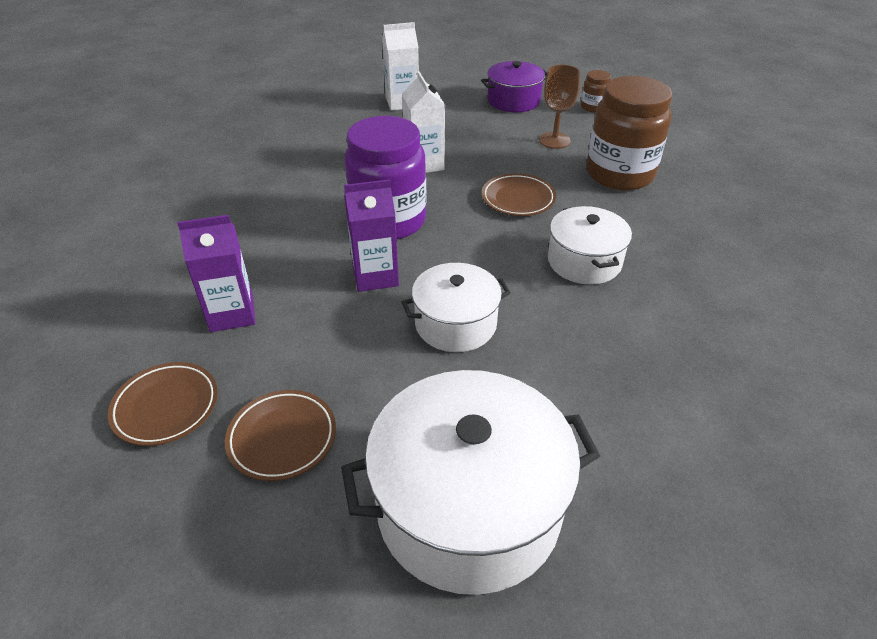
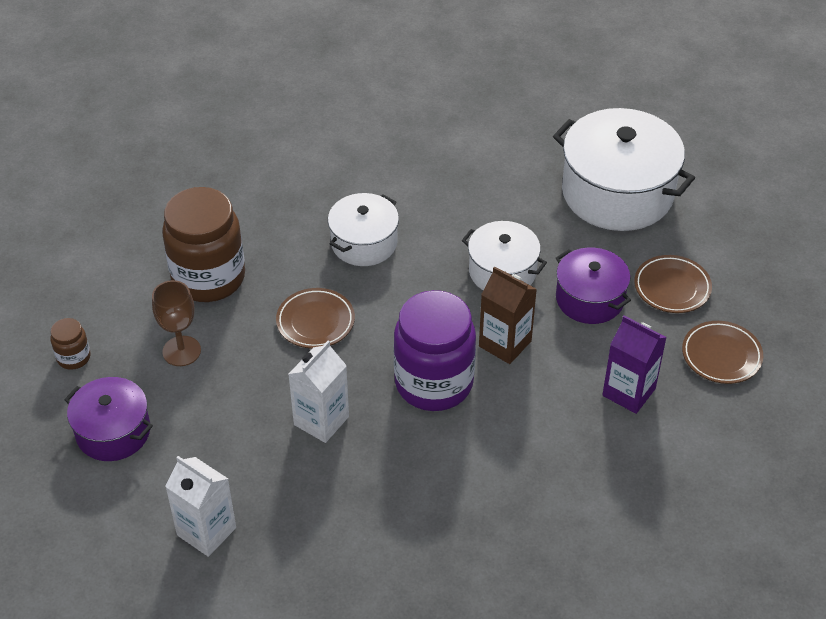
camera: 130 degrees left, 5 degrees up
(351, 361) = (590, 299): none -> purple pot
(375, 276) = (505, 343): purple carton -> brown carton

